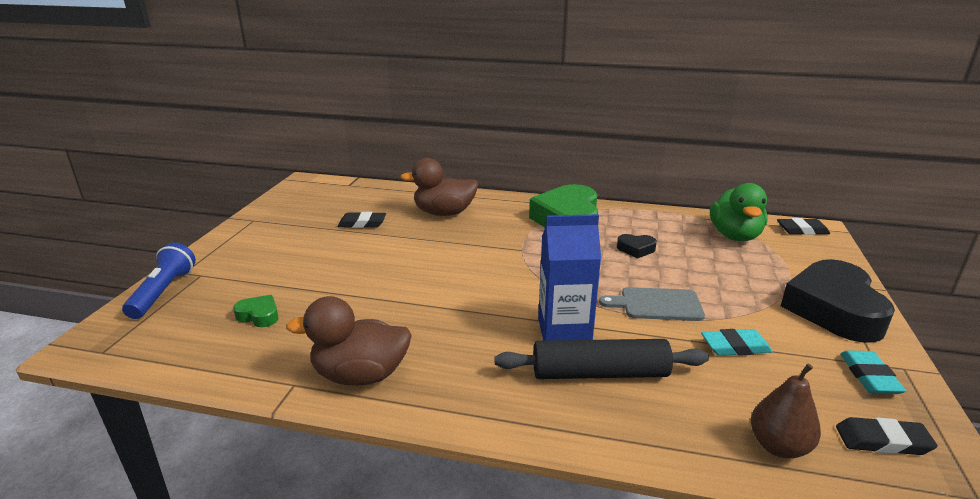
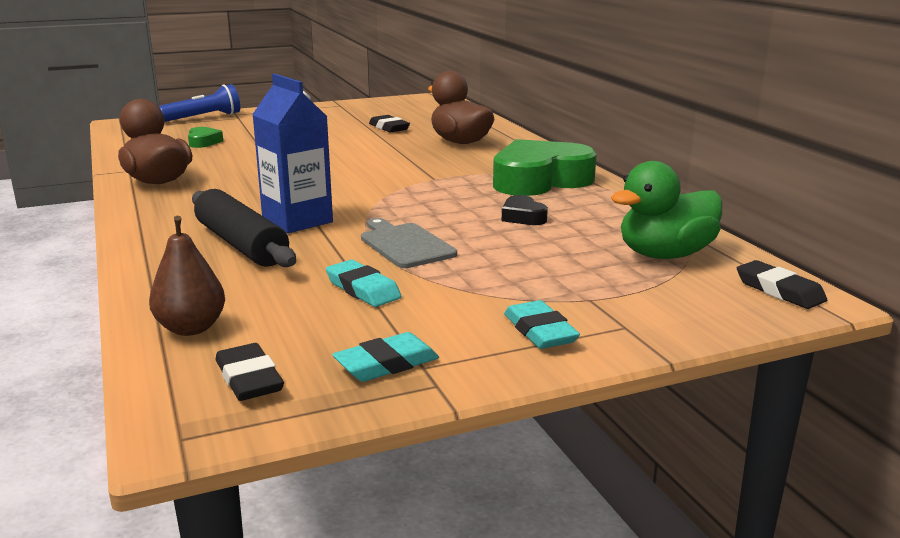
camera: 55 degrees right, 5 degrees down
(833, 309) = (540, 331): black heart -> turquoise eraser

